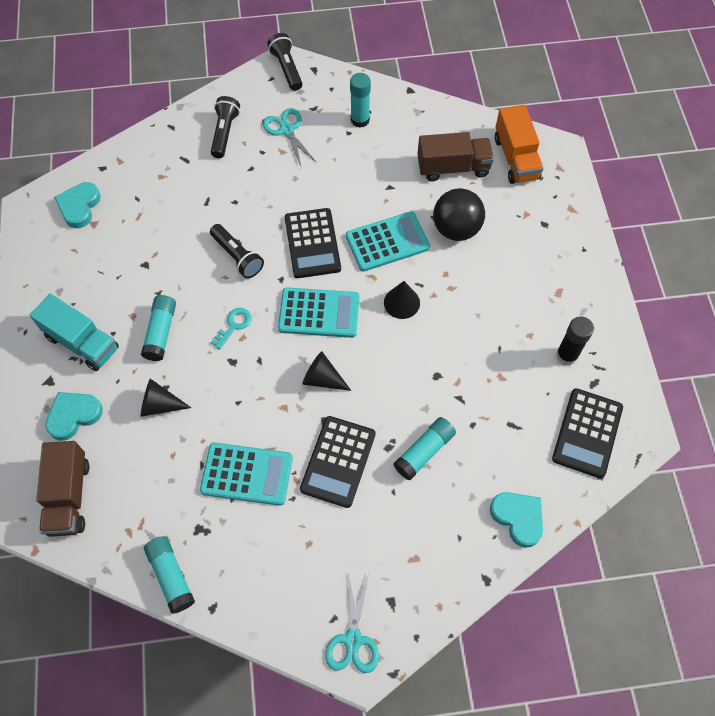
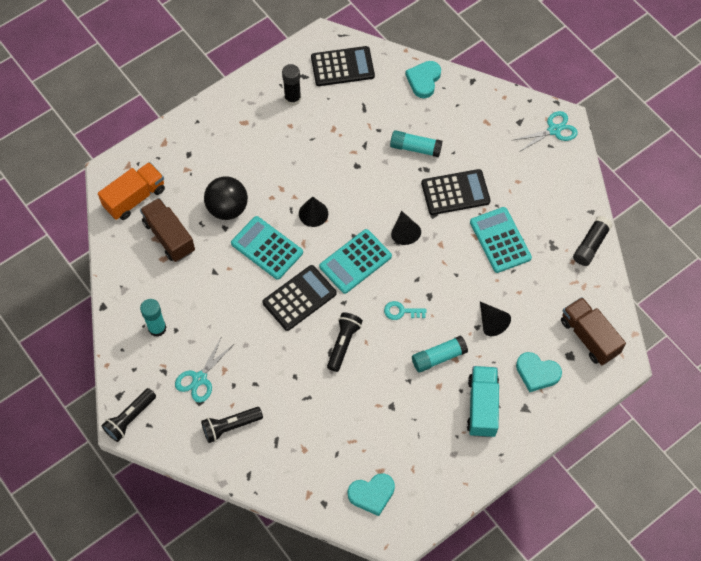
camera: 120 degrees left, 0 degrees up
(69, 496) = (589, 337): brown truck -> brown truck turned 90 degrees counterclockwise
(171, 576) = (591, 245): turquoise glue stick -> black glue stick
(319, 313) = (355, 261): turquoise calculator -> turquoise calculator turned 105 degrees counterclockwise

